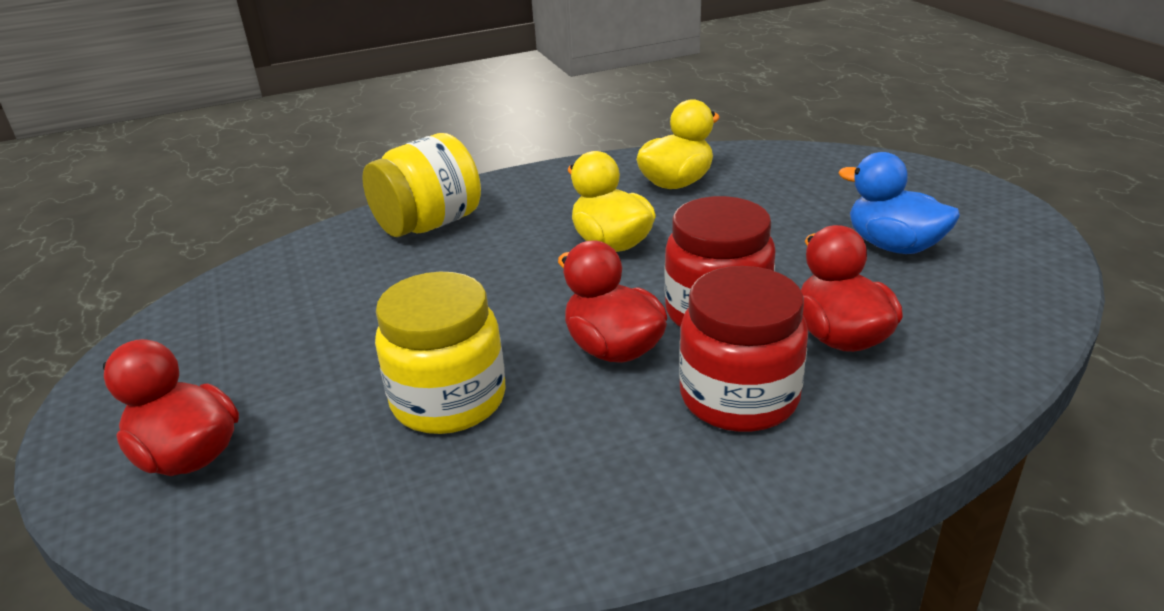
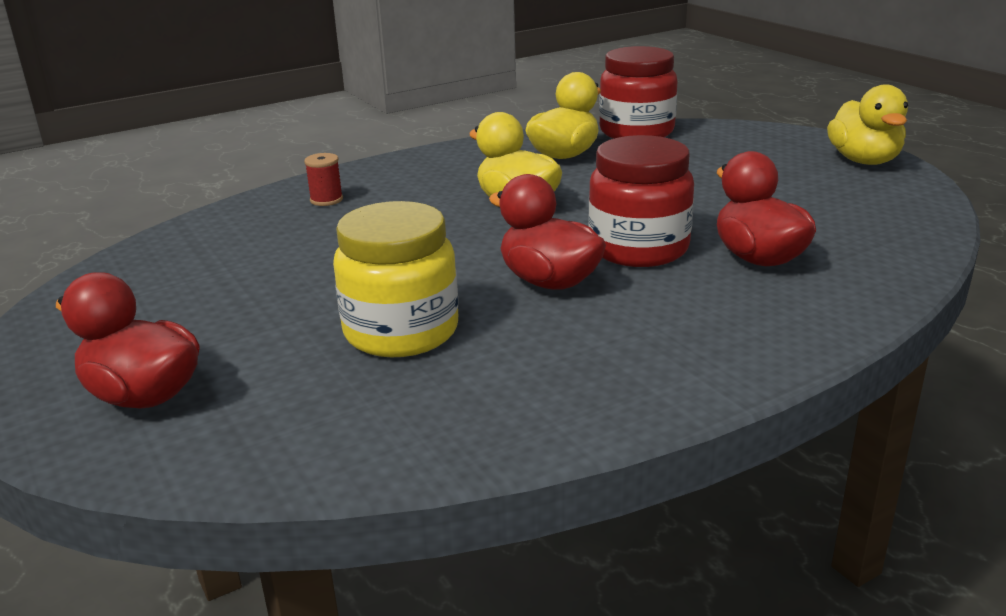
camera: 10 degrees left, 5 degrees down
(429, 224) = (326, 200): yellow jar -> red spool
(739, 397) = (681, 308): red jar -> red jar (636, 132)
(893, 246) = (783, 190): blue duck -> none
(993, 211) = (864, 161): none -> yellow duck

